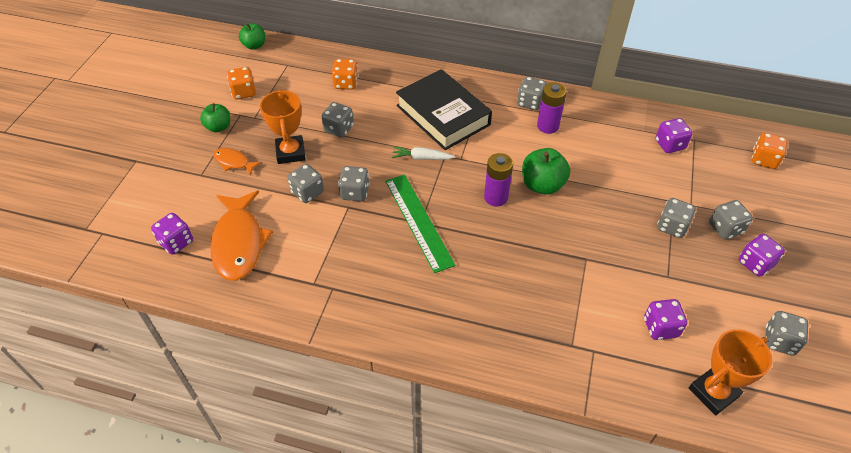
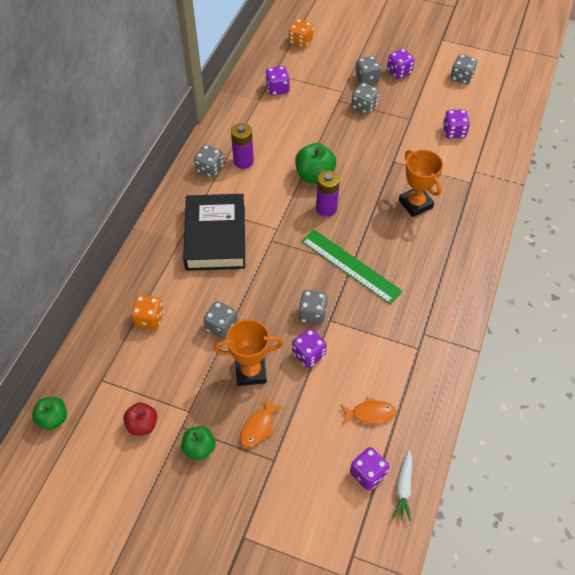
camera: 85 degrees left, 5 degrees up
(239, 243) = (370, 413): orange fish -> orange fish, size x0.50
(244, 92) = (142, 425): orange dice -> red apple
(307, 192) = (308, 354): grey dice -> purple dice
(418, 221) = (350, 266): green ruler -> green ruler turned 60 degrees clockwise
(422, 158) = (272, 258): white carrot -> white carrot (403, 488)
(443, 115) = (215, 237): black book -> black book turned 60 degrees counterclockwise
(713, 392) = (502, 117): orange trophy -> orange trophy (415, 204)

